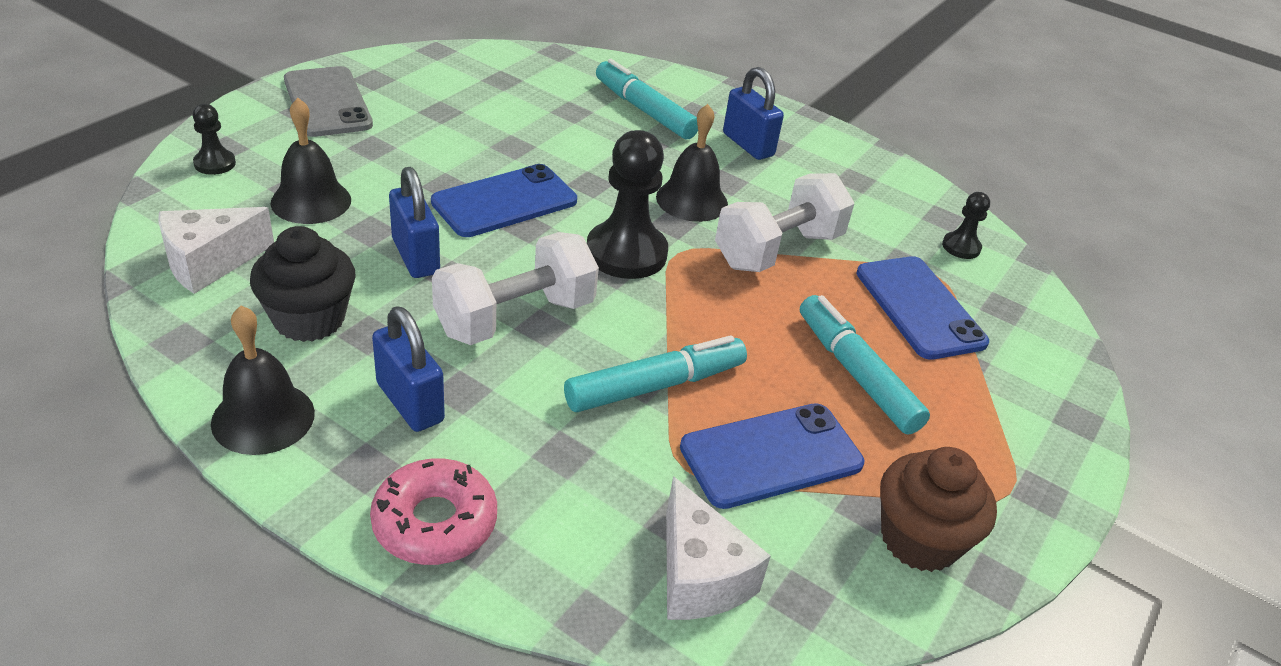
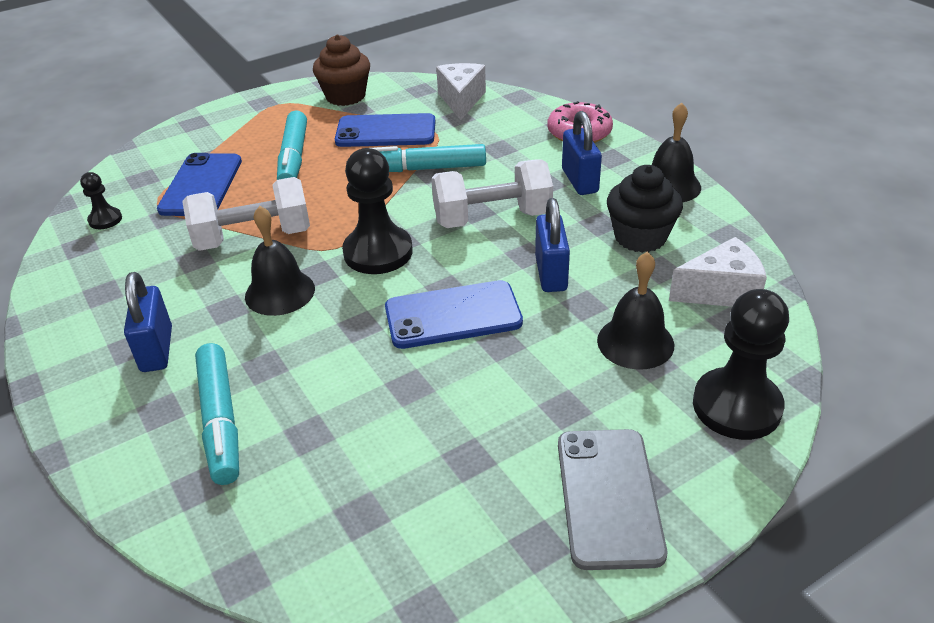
camera: 150 degrees left, 0 degrees up
(215, 163) = (736, 406): black pawn -> black pawn, size x2.00

